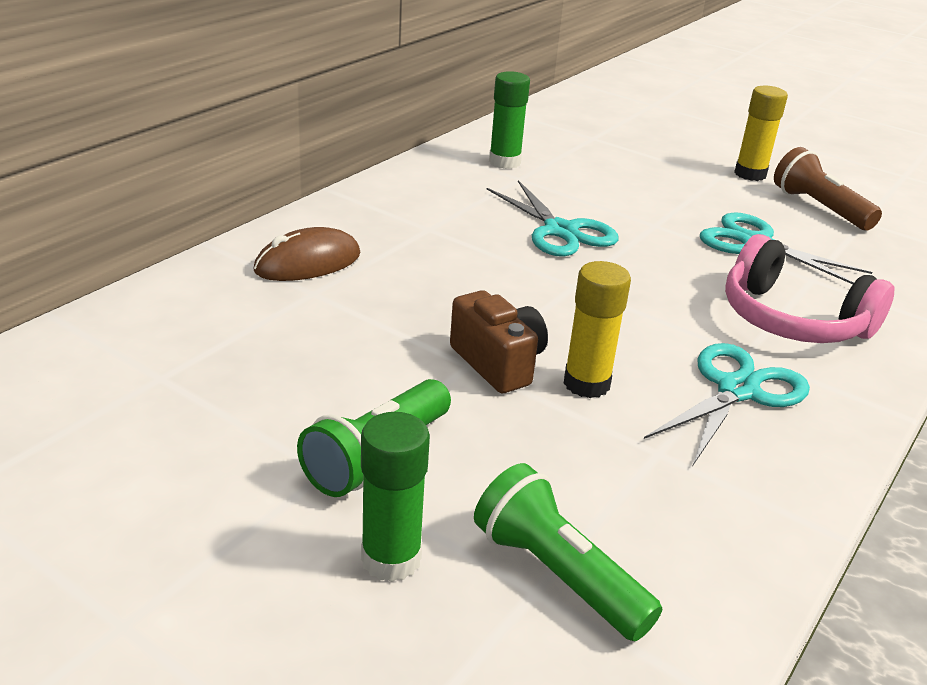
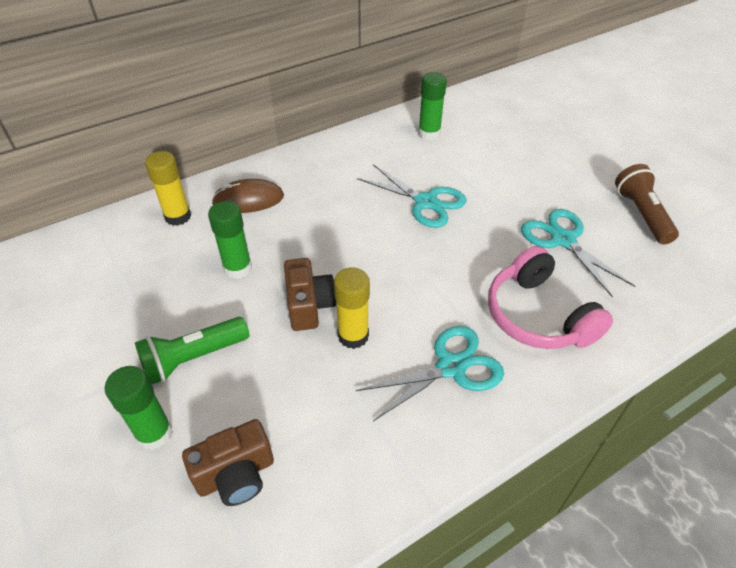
camera: 25 degrees right, 15 degrees up
(357, 341) = (238, 268): none -> green glue stick
(557, 574) = (236, 475): green flashlight -> brown camera
(560, 231) = (425, 202): turquoise scissors -> turquoise scissors turned 45 degrees counterclockwise
(750, 174) = (608, 172): yellow glue stick -> yellow glue stick (178, 217)

